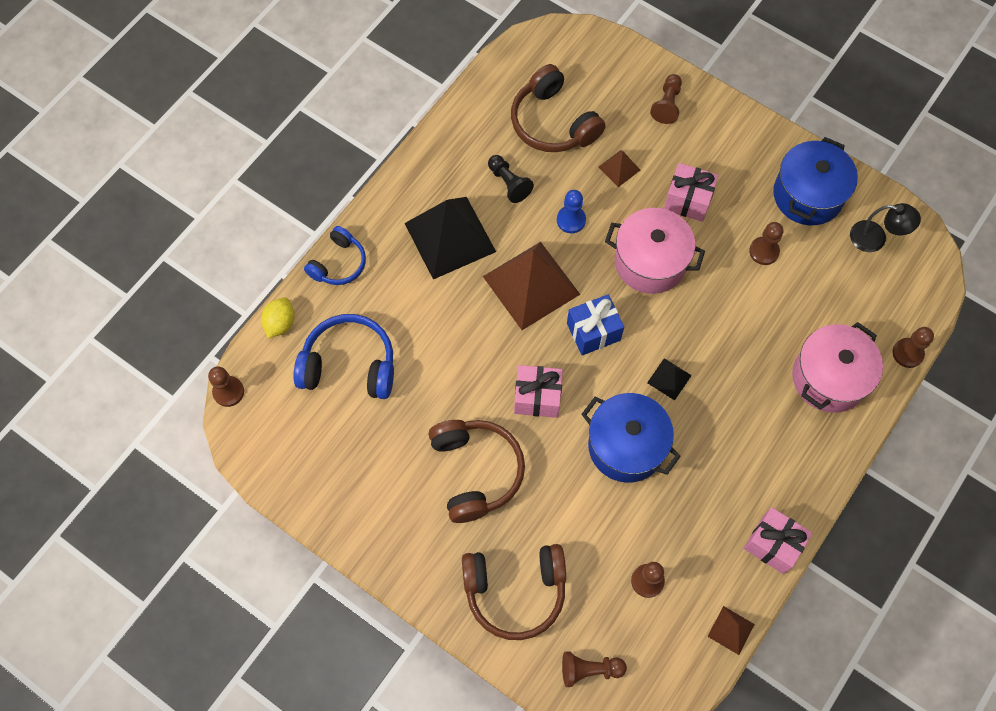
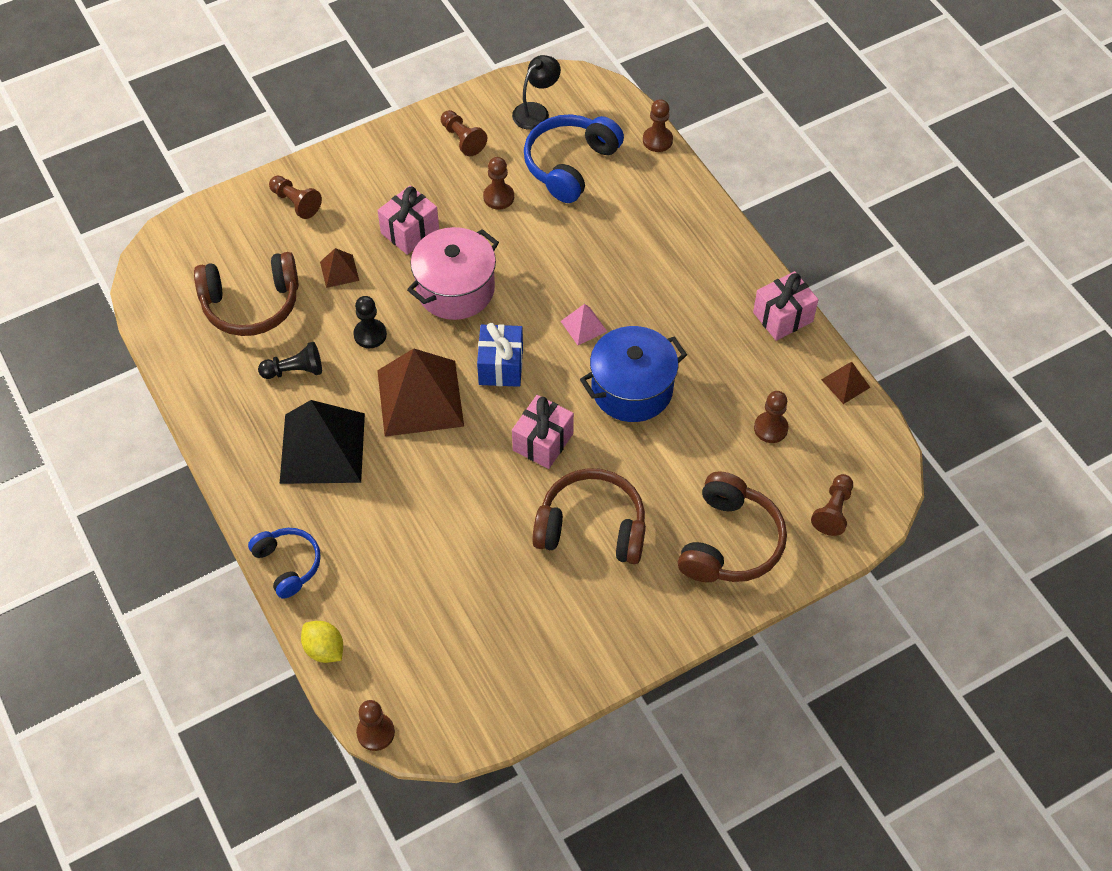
camera: 65 degrees left, 10 degrees down
(349, 365) = (412, 599): blue headphones -> blue headphones (570, 165)
(571, 220) = (370, 334): blue pawn -> black pawn
(669, 379) = (583, 326): black pyramid -> pink pyramid
(808, 195) = (462, 139): blue pot -> brown pawn
(829, 378) = (649, 206): pink pot -> none

